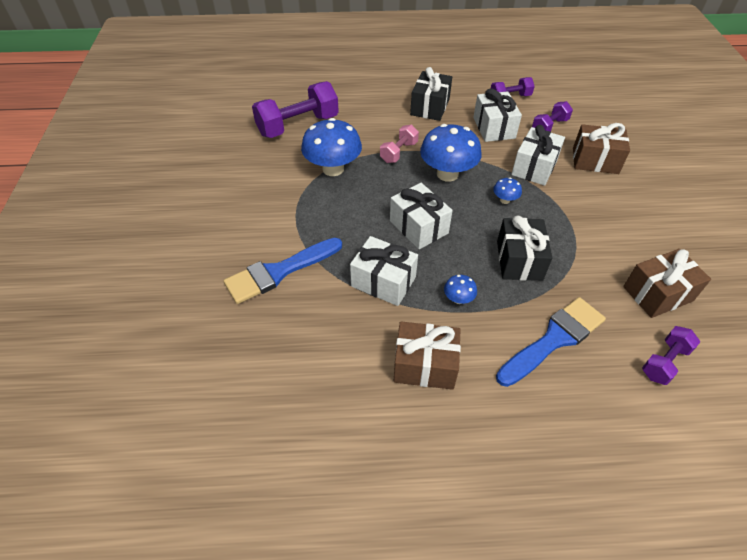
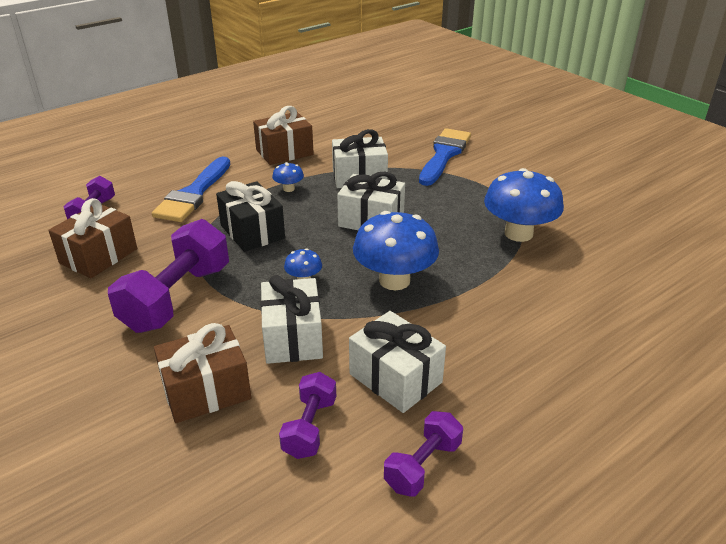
camera: 145 degrees right, 15 degrees down
(298, 126) = (630, 260): purple dumbbell -> purple dumbbell (177, 298)
(399, 152) = (477, 281): pink dumbbell -> none
(430, 107) = (523, 370): black gift -> none

